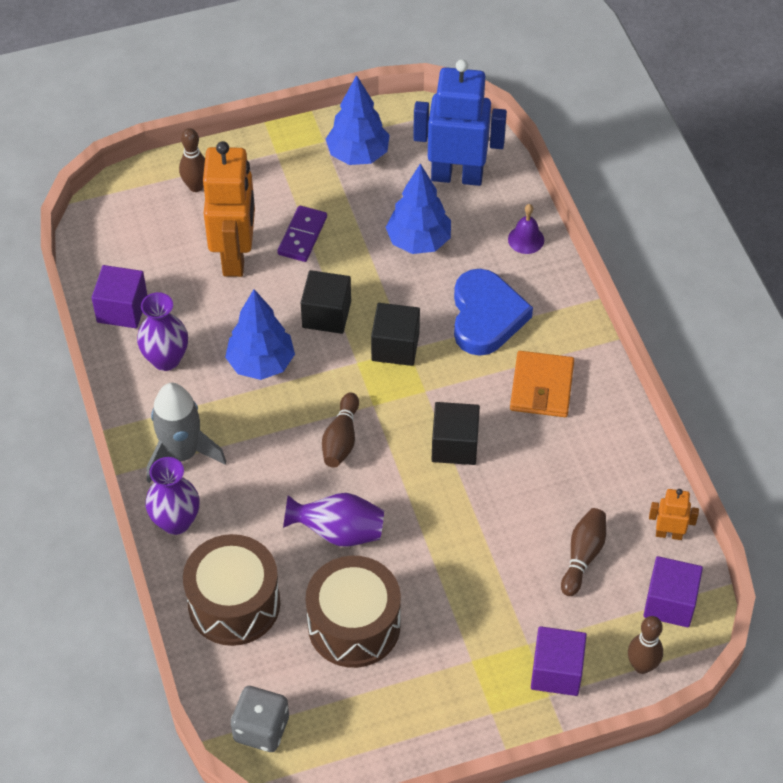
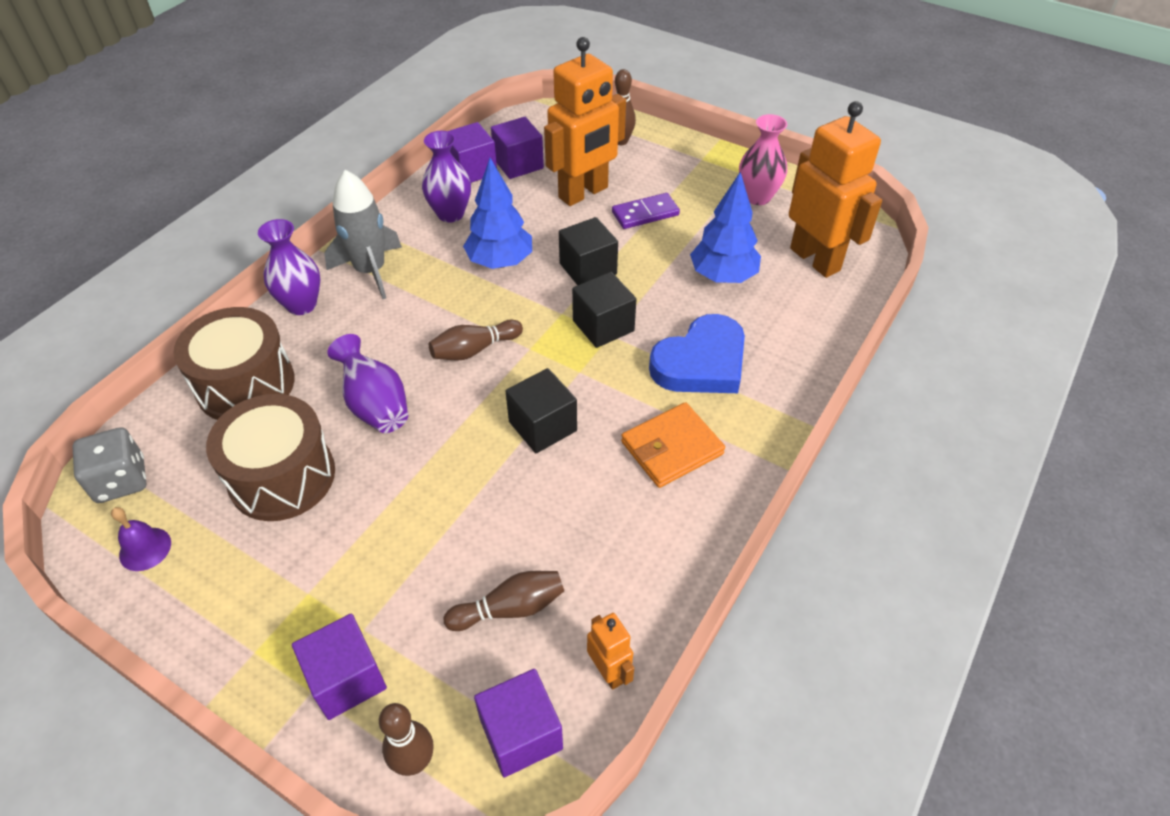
camera: 50 degrees right, 5 degrees down
(149, 273) = (518, 164): none -> purple cube
(358, 155) = (757, 197): blue tree -> pink vase
(457, 176) = (815, 259): blue robot -> orange robot
(526, 239) = (812, 338): purple bell -> purple bell (145, 549)

